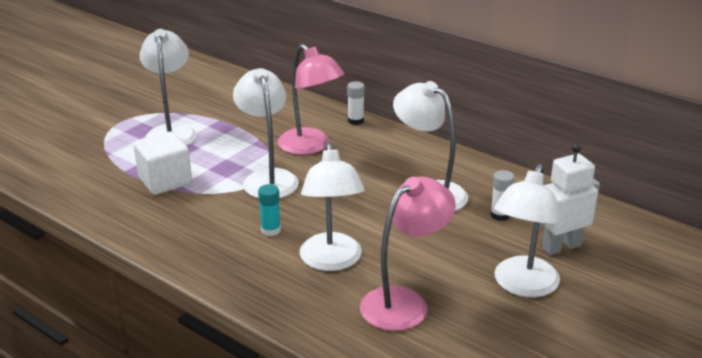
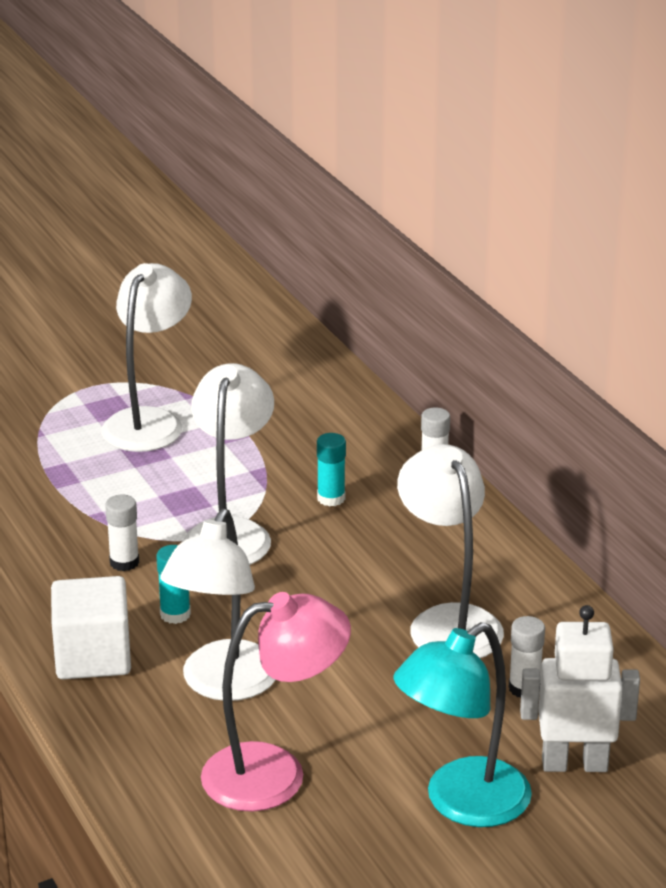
camera: 25 degrees right, 0 degrees up
(165, 181) = (87, 498): white cube -> white cube (93, 657)
(216, 210) = (124, 562): none -> white glue stick
(310, 146) = (331, 498): pink lamp -> turquoise glue stick
(522, 286) = (461, 803): white lamp -> turquoise lamp

